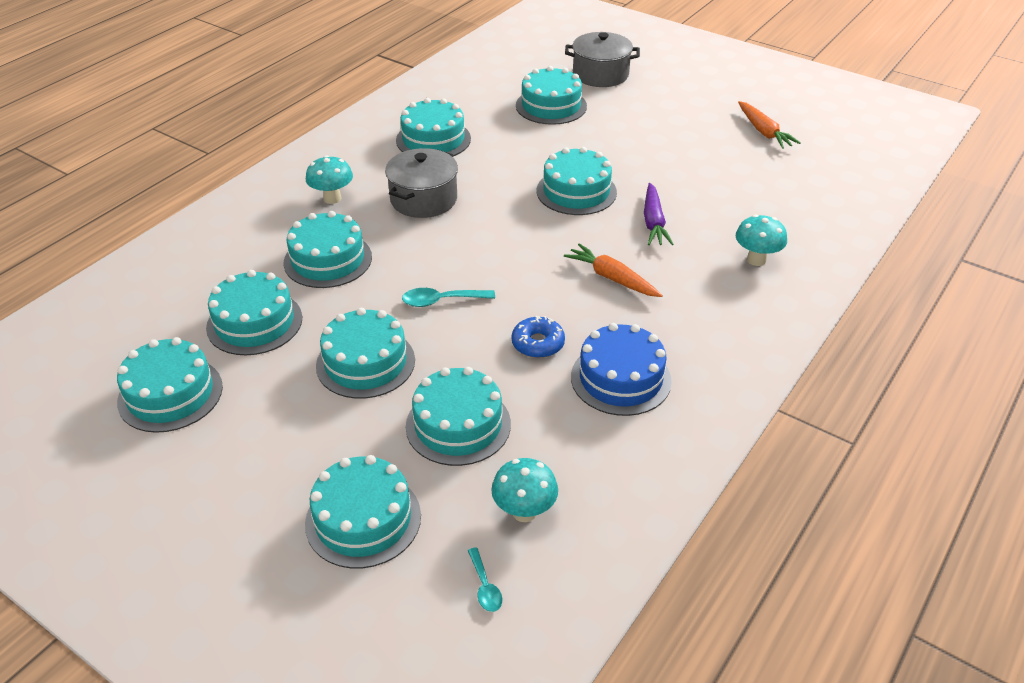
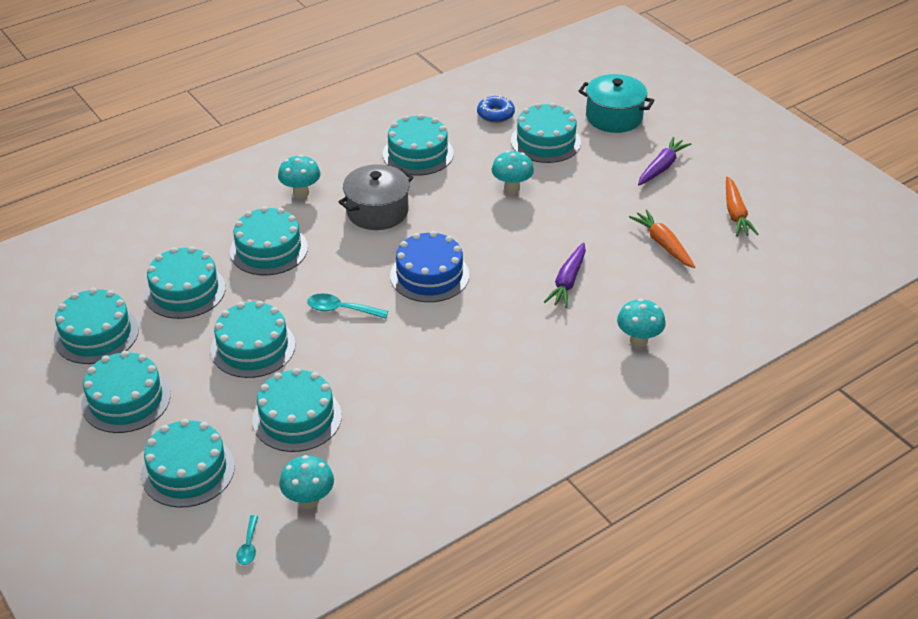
camera: 20 degrees right, 0 degrees up
(538, 343) = (399, 367): blue donut -> blue donut (495, 114)
(545, 151) = (512, 188): none -> turquoise mushroom
(576, 191) = (516, 235): turquoise cake -> turquoise cake (126, 400)
(600, 74) = (614, 117): grey pot -> turquoise pot
(612, 278) = (497, 325): orange carrot -> orange carrot (663, 244)
(620, 378) = (449, 415): blue cake -> blue cake (429, 275)
(672, 107) = (661, 167): none -> purple carrot

